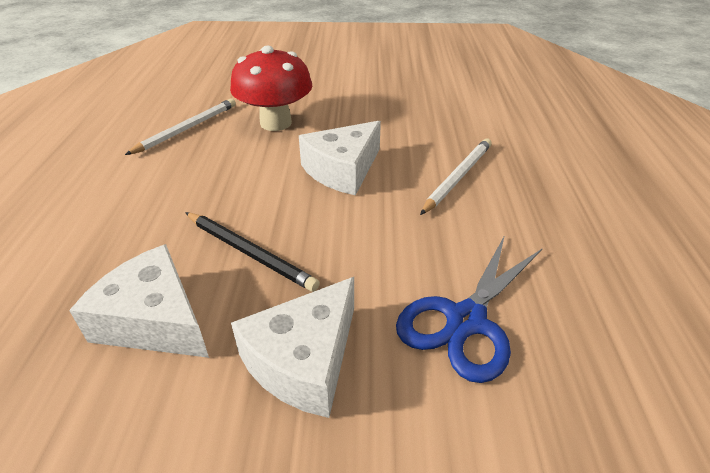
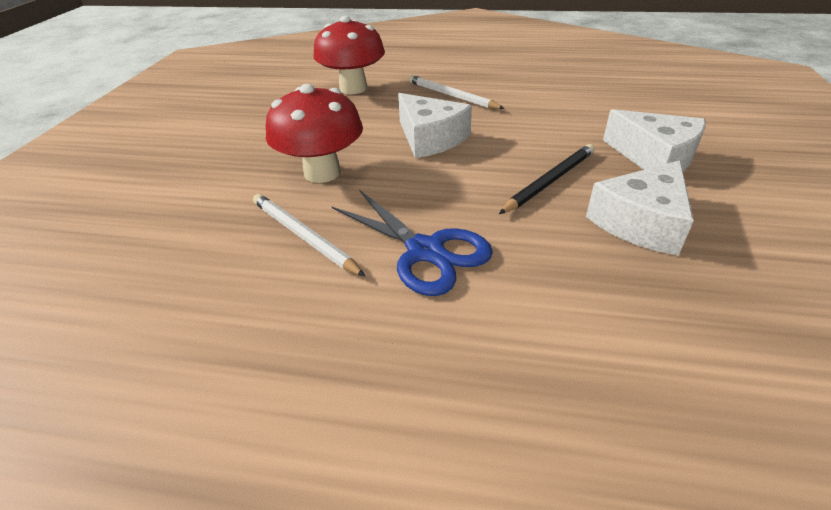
camera: 80 degrees left, 0 degrees up
(453, 115) = (353, 88): none -> red mushroom
(466, 321) = (603, 108): blue scissors -> blue scissors (426, 251)

